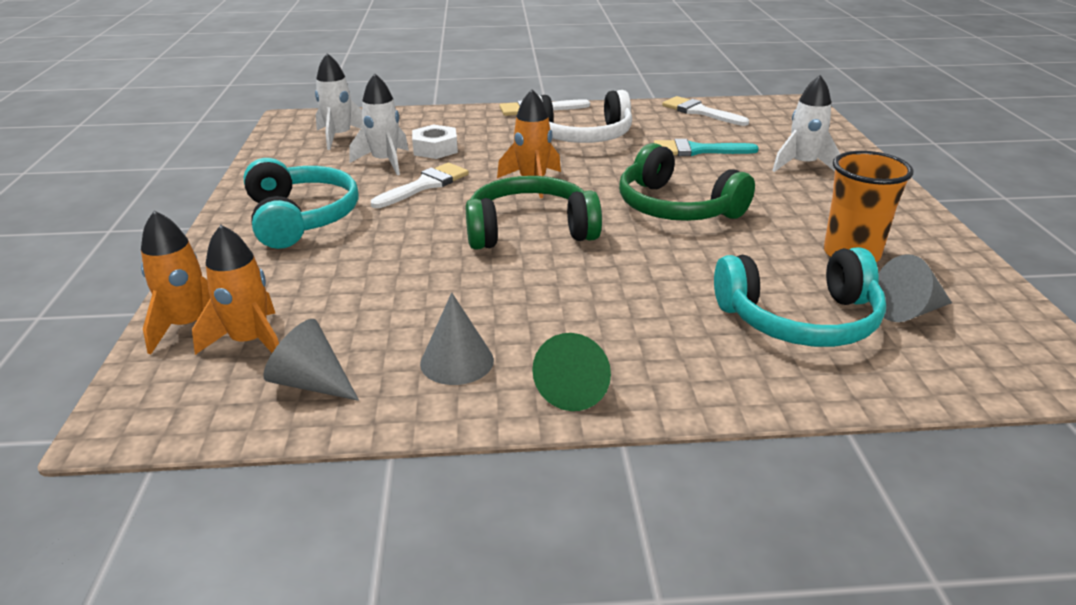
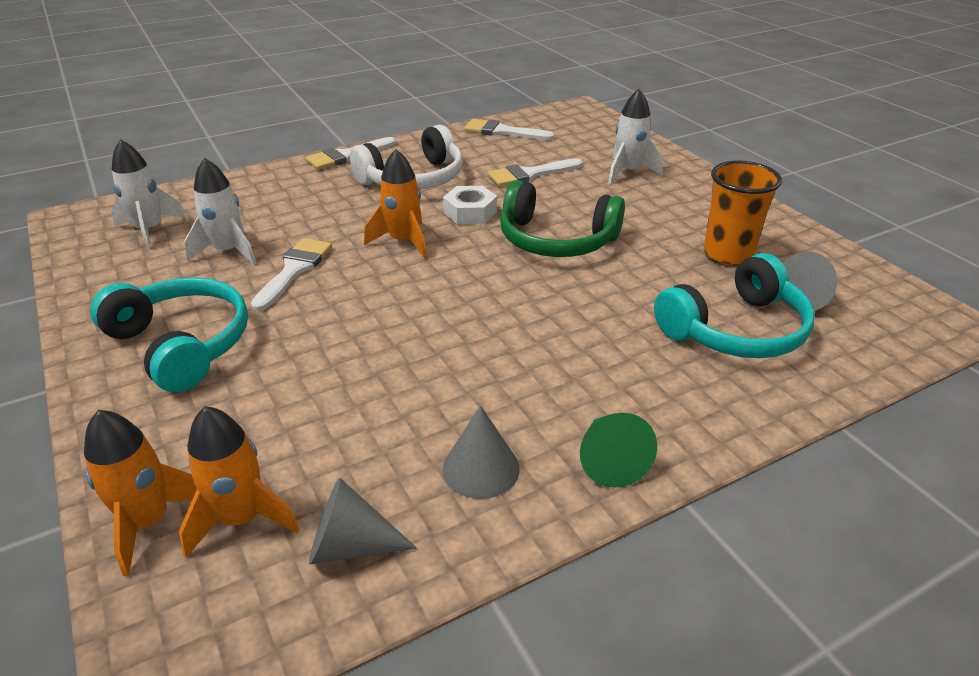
camera: 25 degrees left, 5 degrees up
(435, 149) = (272, 224): white nut -> white nut (470, 212)
(530, 230) = (441, 297): green headphones -> none
(697, 150) = (530, 174): turquoise brush -> white brush

